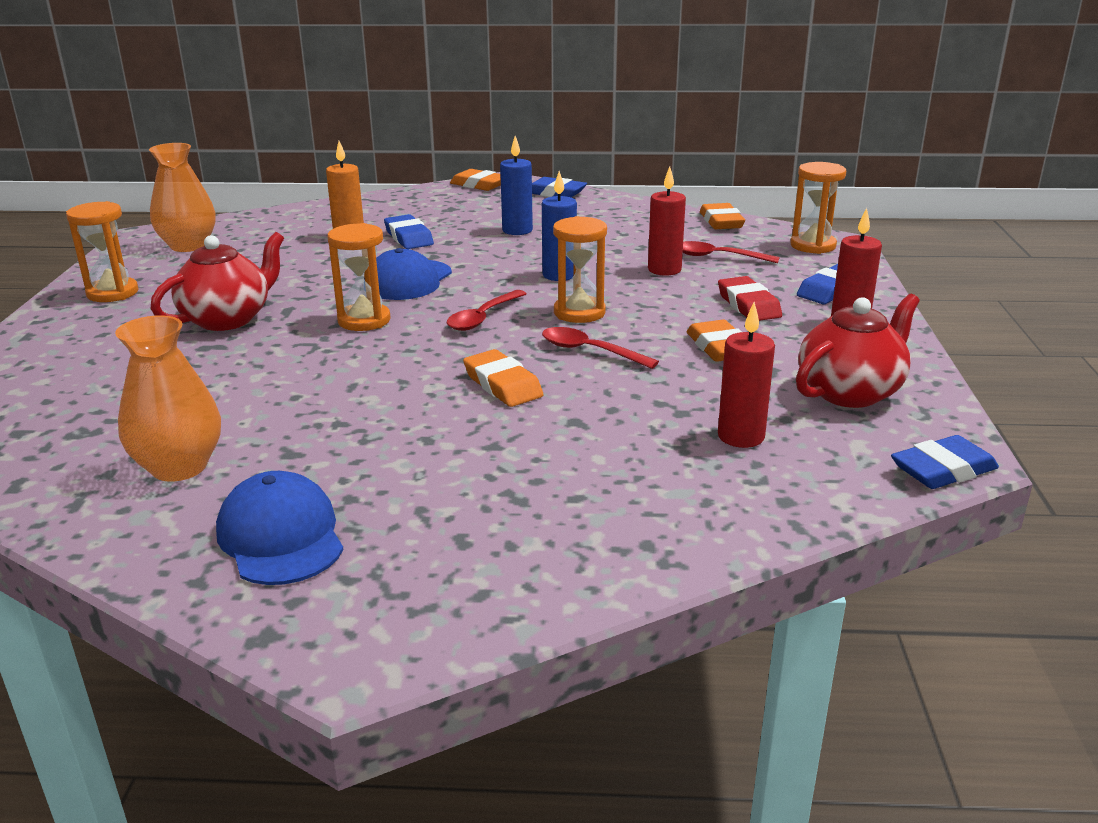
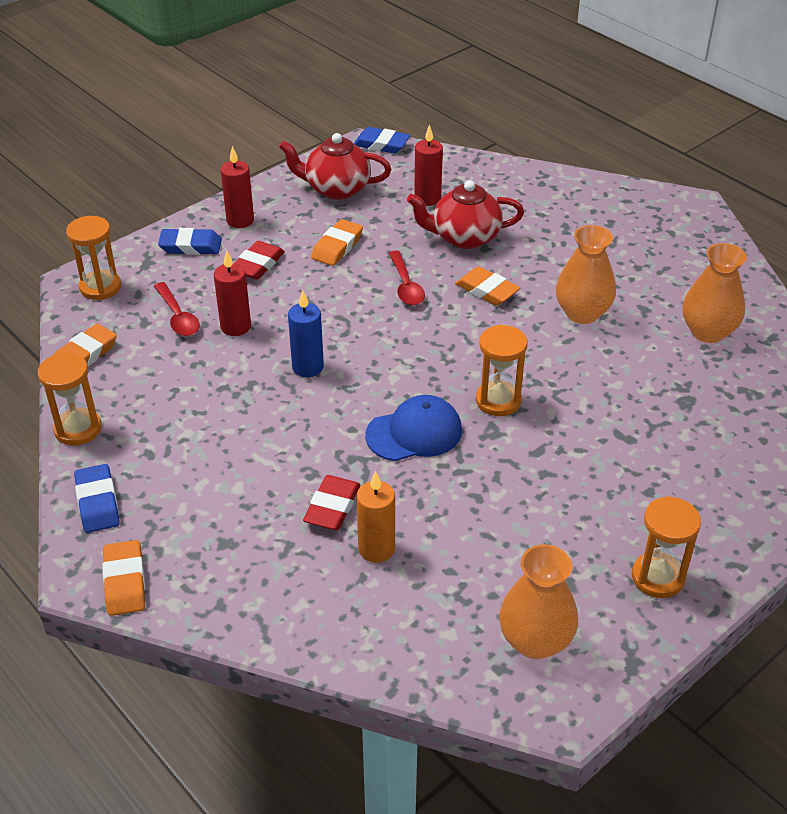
camera: 135 degrees left, 15 degrees up
(228, 319) = (590, 466): red teapot -> red teapot (464, 237)
(281, 536) = (684, 264): blue cap -> none
(365, 414) = (582, 313): none -> orange vase
(408, 237) = (332, 507): blue eraser -> red eraser
(483, 318) = (421, 353): red spoon -> none
(502, 385) = (487, 290): orange eraser -> orange eraser turned 60 degrees counterclockwise
(517, 230) = (237, 453): blue candle -> none
(579, 313) = (359, 320): orange hourglass -> orange hourglass (78, 429)

